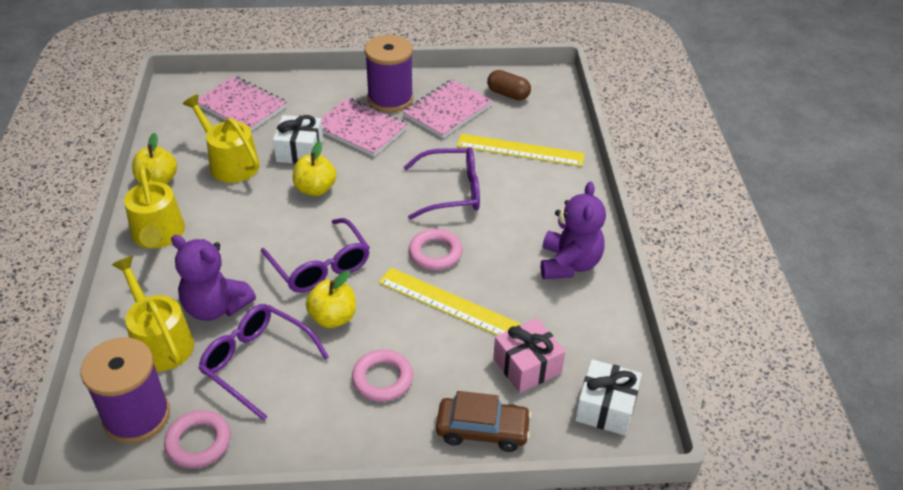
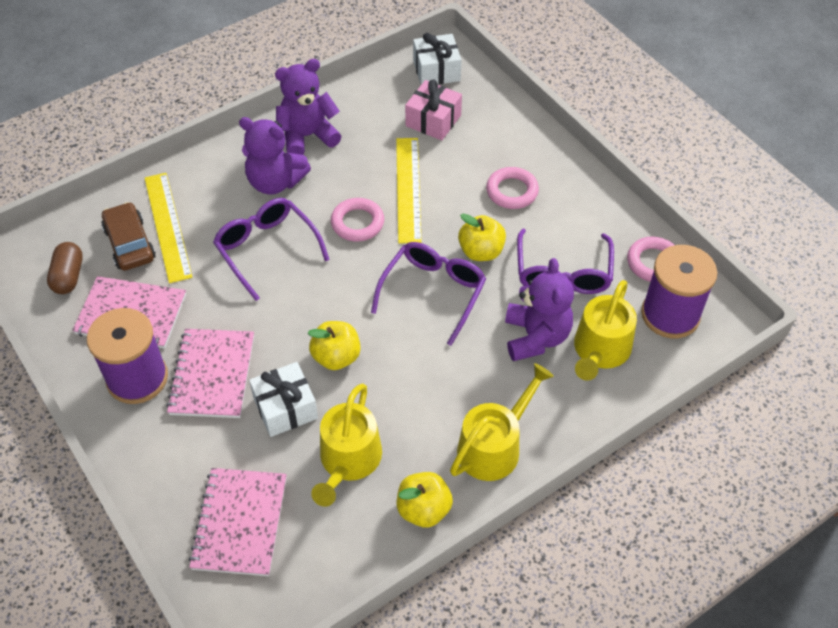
camera: 120 degrees left, 10 degrees up
(482, 430) = (507, 121): brown car -> brown car (130, 244)
(524, 222) = (275, 182): none -> purple teddy bear

